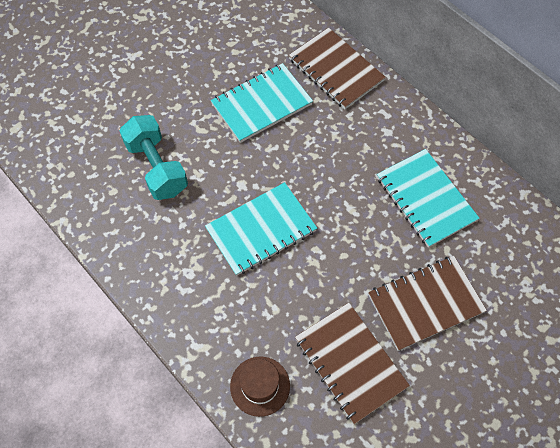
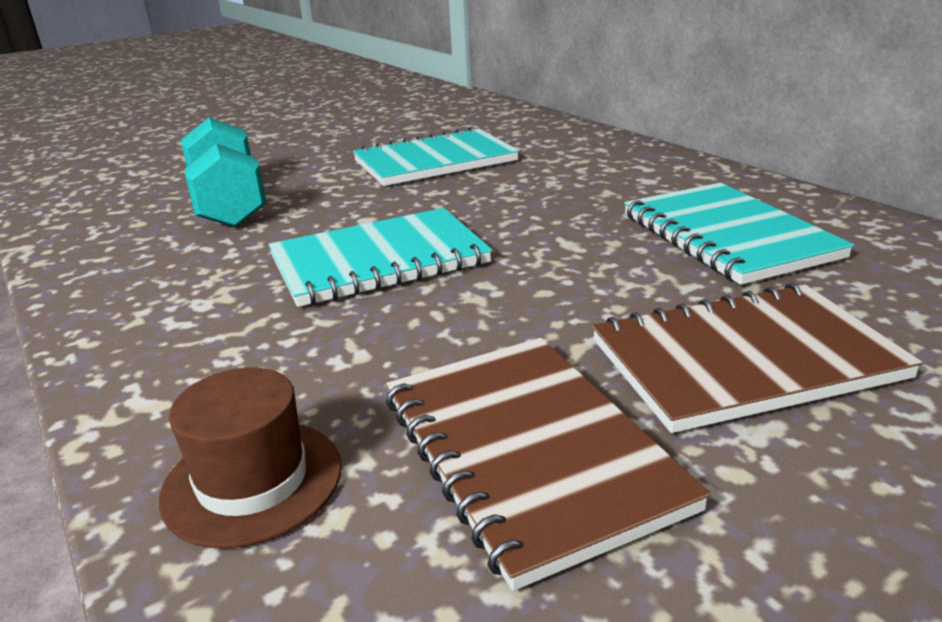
camera: 10 degrees right, 35 degrees down
(336, 70) = (564, 140): brown notebook -> none

